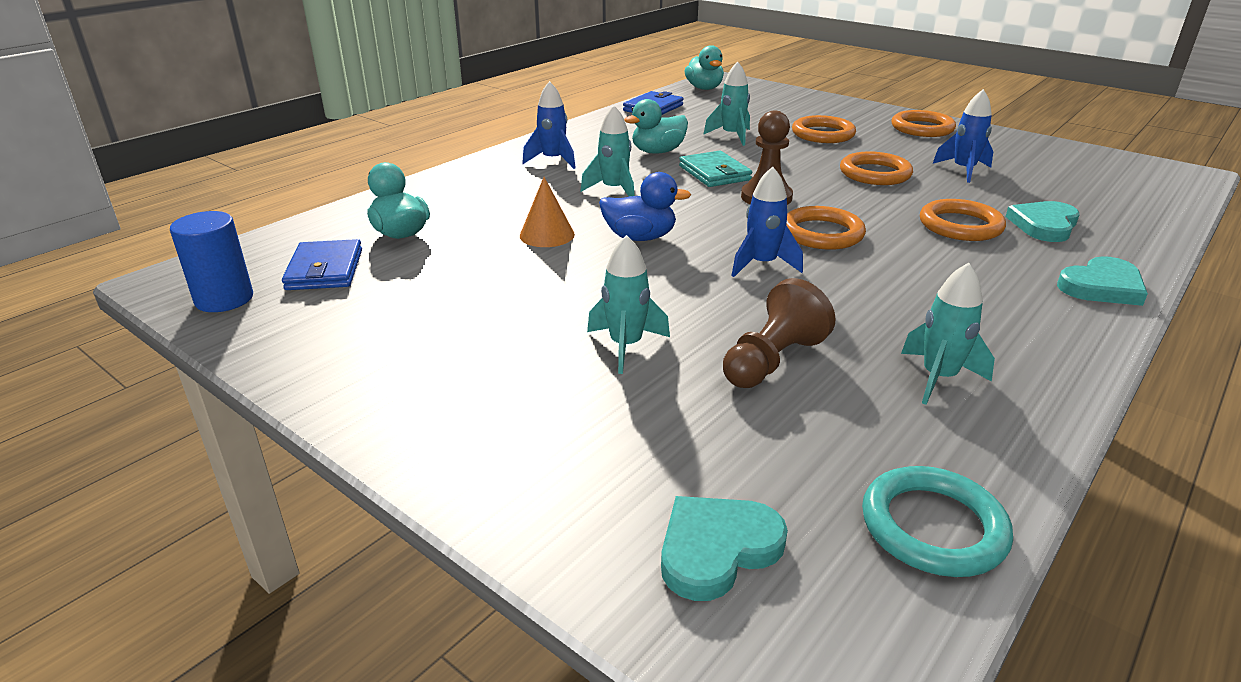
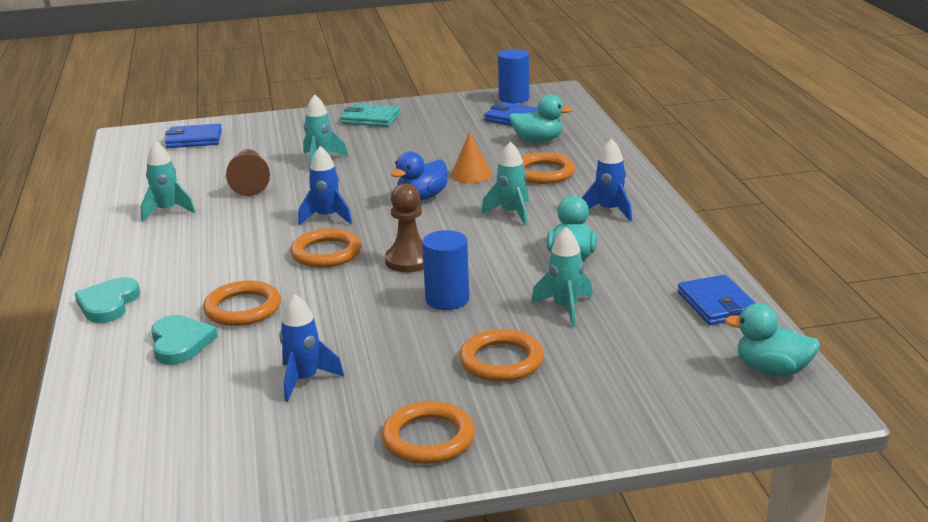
camera: 130 degrees right, 5 degrees down
(714, 173) = (486, 261): turquoise wallet -> turquoise wallet (370, 119)
(717, 549) = (194, 139): turquoise heart -> blue wallet
(791, 167) = (447, 299): none -> blue cylinder
(875, 174) = (373, 330): orange ring -> orange ring (543, 173)
(933, 527) = (129, 171): turquoise ring -> none

